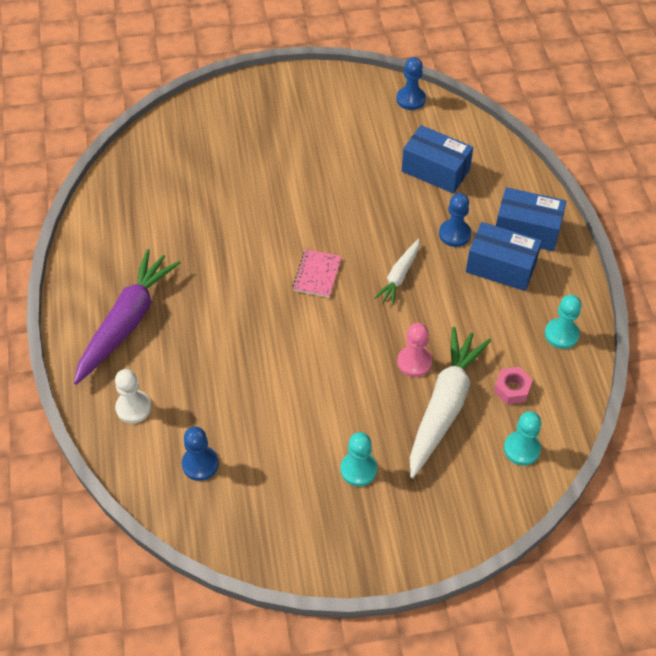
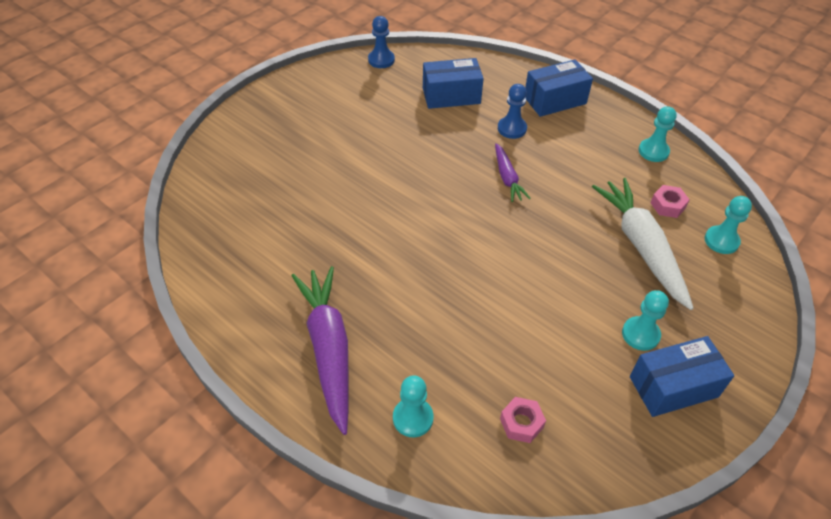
camera: 40 degrees left, 5 degrees down
(133, 408) = (413, 418): white pawn -> turquoise pawn
(200, 464) = (521, 423): blue pawn -> pink nut
(317, 274) = (447, 212): pink notebook -> none
(399, 276) = (507, 178): white carrot -> purple carrot
(414, 362) = (586, 230): pink pawn -> none
(501, 267) = (566, 132): blue box -> blue box (673, 387)

